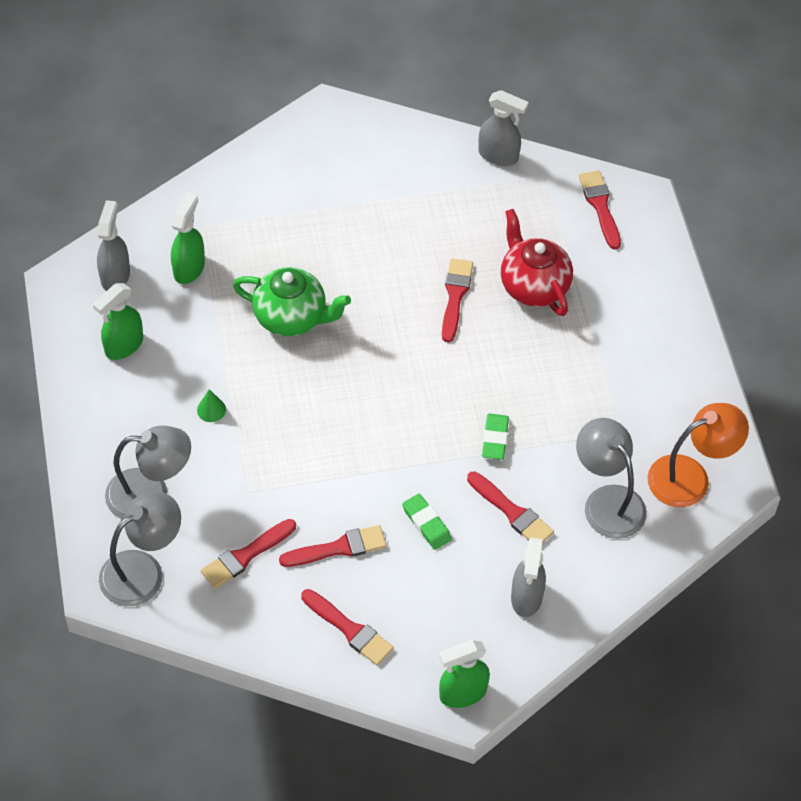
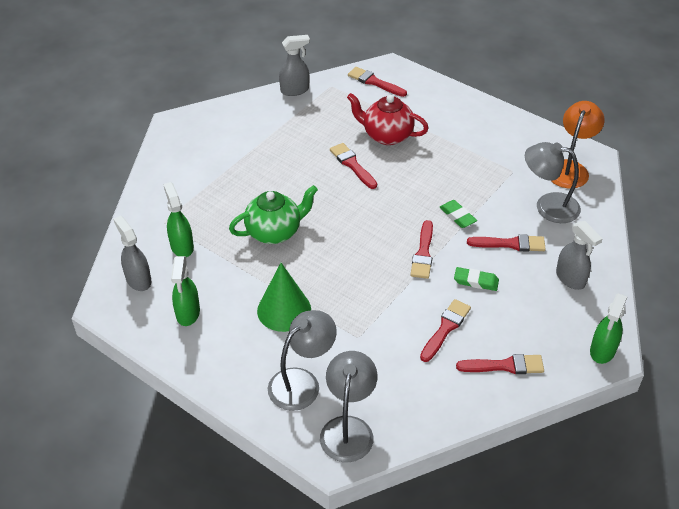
camera: 40 degrees left, 10 degrees down
(211, 409) = (284, 310): green cone -> green cone, size x2.34
(245, 556) = (399, 372): red brush -> red brush (423, 253)

